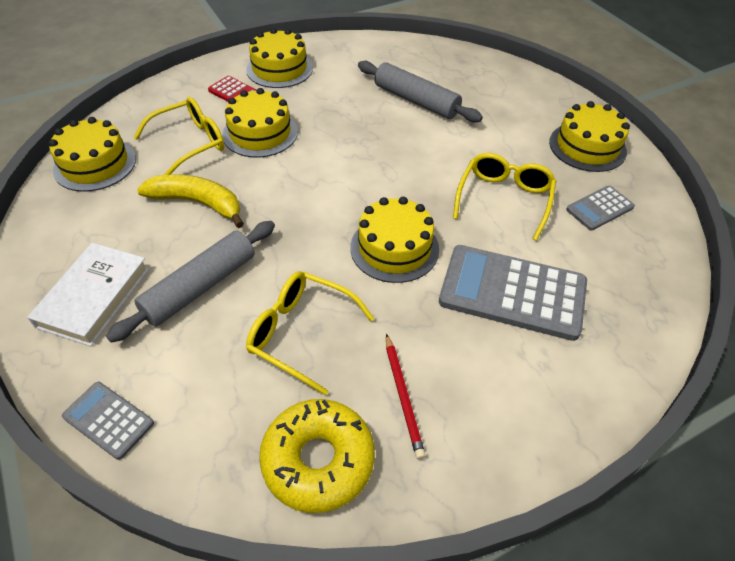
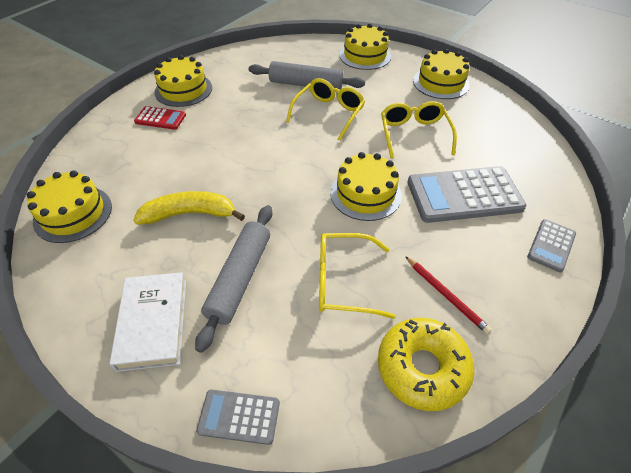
camera: 25 degrees left, 0 degrees up
(190, 143) = (149, 169): yellow glasses -> yellow glasses (329, 113)
(260, 133) = (203, 143): yellow cake -> yellow cake (365, 55)
(599, 208) = (476, 121): grey calculator -> grey calculator (551, 245)

